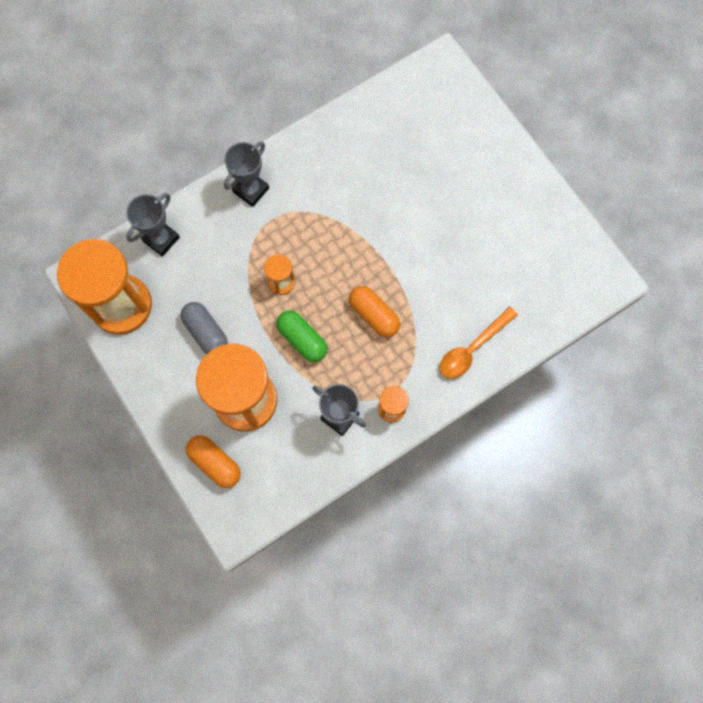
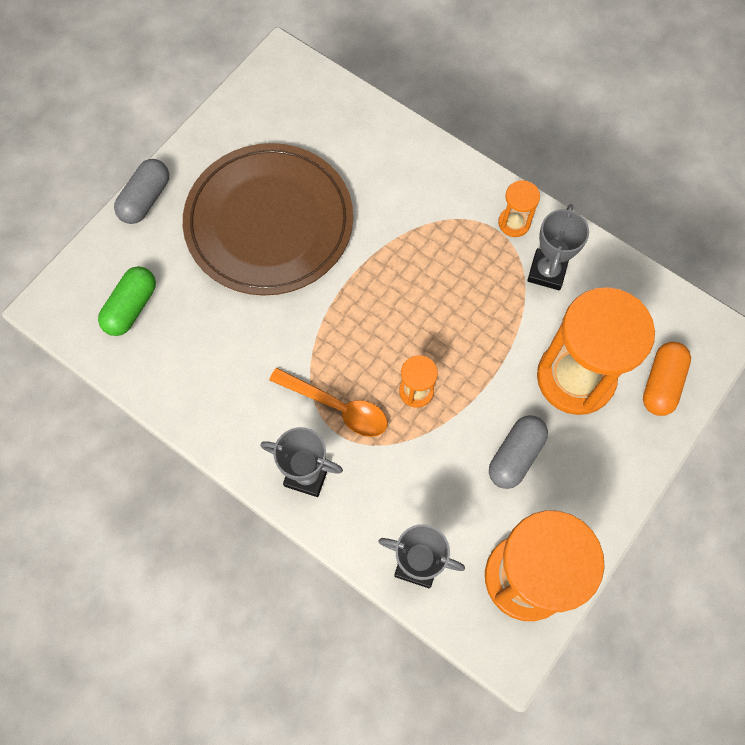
camera: 110 degrees left, 5 degrees down
(302, 339) = (476, 342): green capsule -> green capsule (131, 307)
(374, 315) = (415, 275): orange capsule -> none
(457, 225) = (269, 223): none -> brown plate
(472, 348) = (412, 166): orange spoon -> orange spoon (337, 407)
(509, 144) = (145, 199): none -> grey capsule

